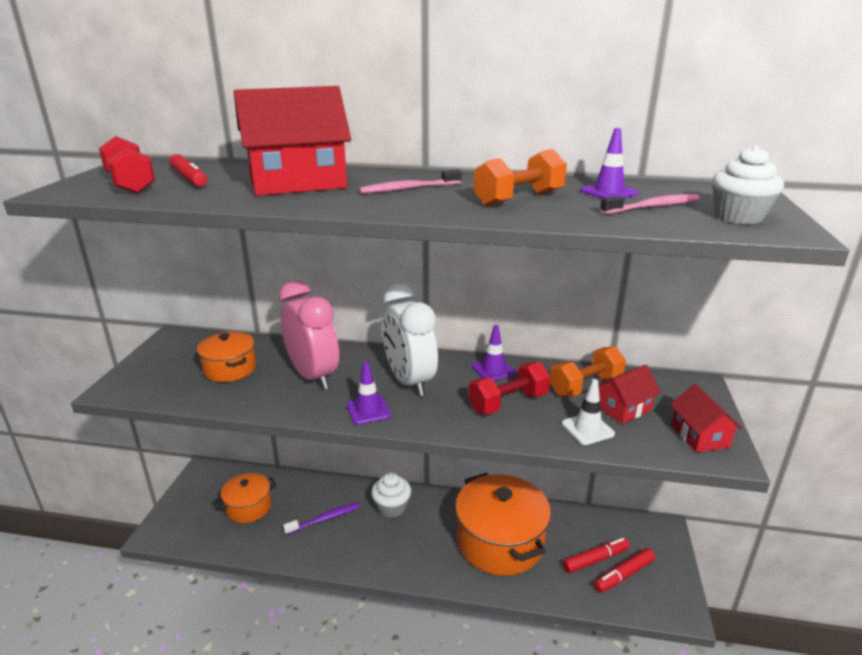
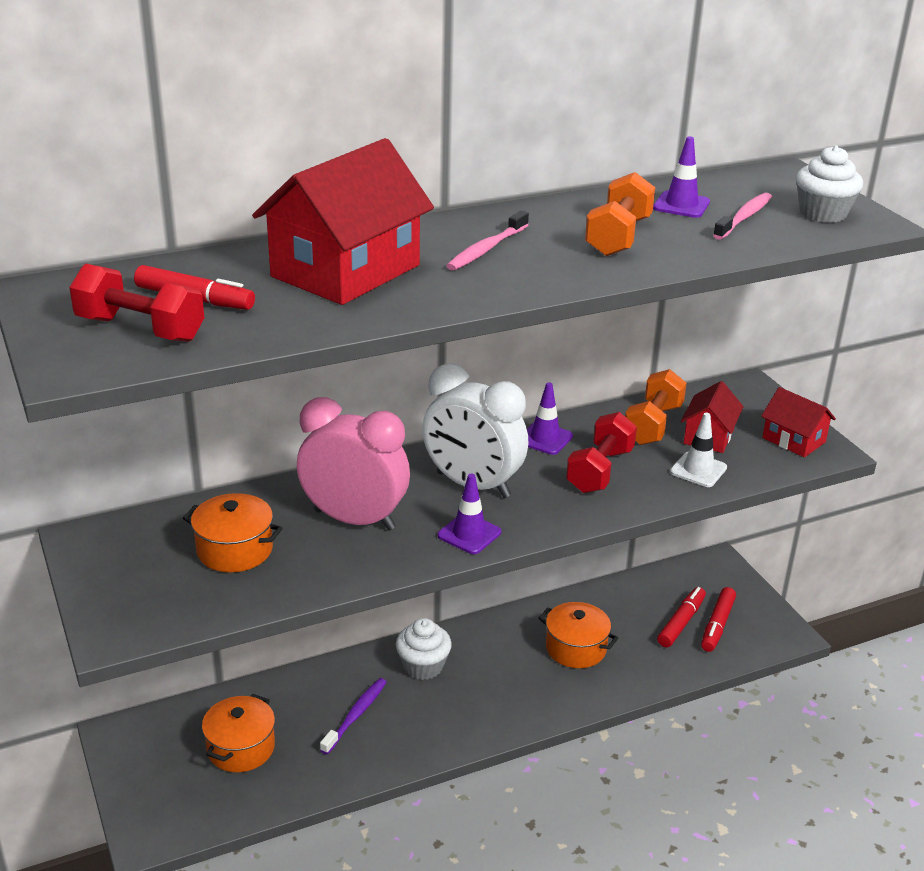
camera: 35 degrees left, 5 degrees up
(500, 542) = (576, 648): orange pot -> orange pot, size x0.55

